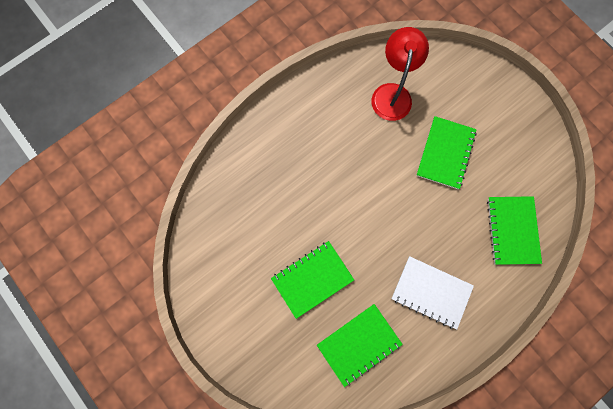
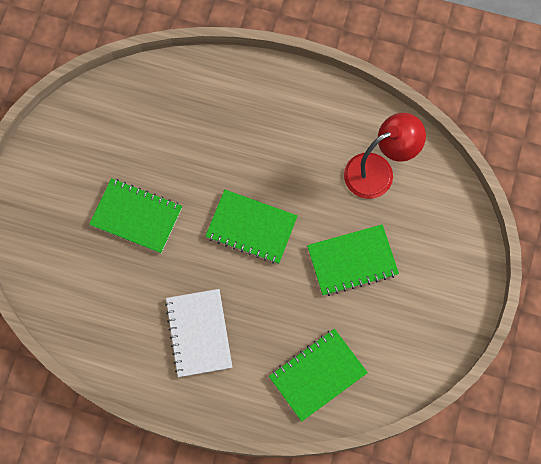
camera: 55 degrees right, 5 degrees down
(358, 344) = (104, 297): green notebook -> green notebook (251, 227)

